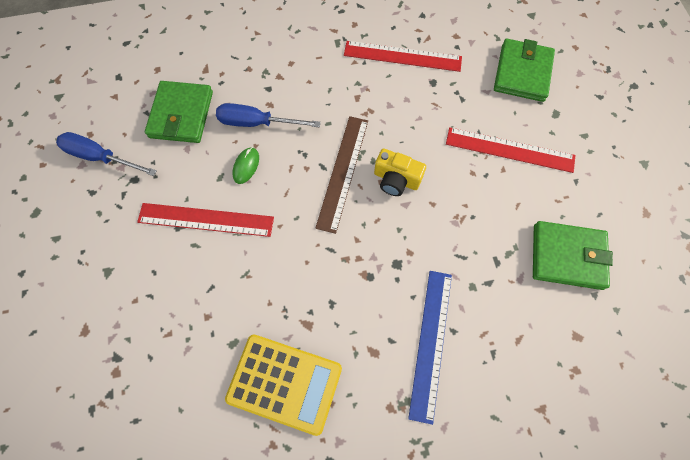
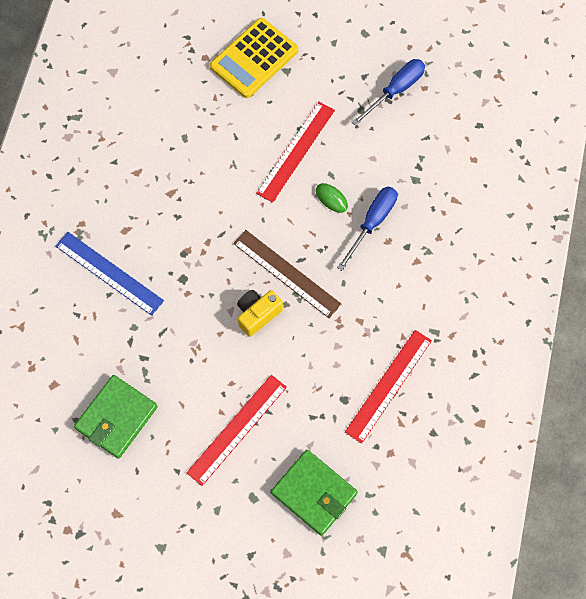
camera: 115 degrees right, 0 degrees up
(181, 114) = (411, 164): green wallet -> none
(284, 383) = (137, 161): yellow calculator -> yellow calculator (254, 58)

